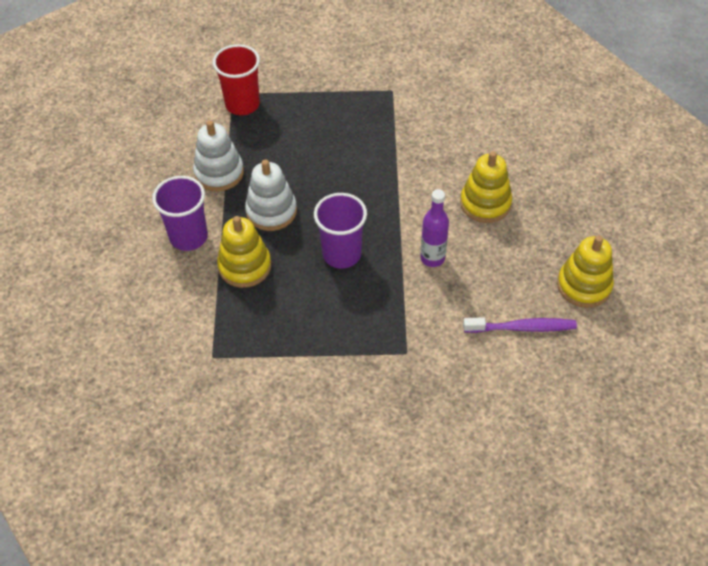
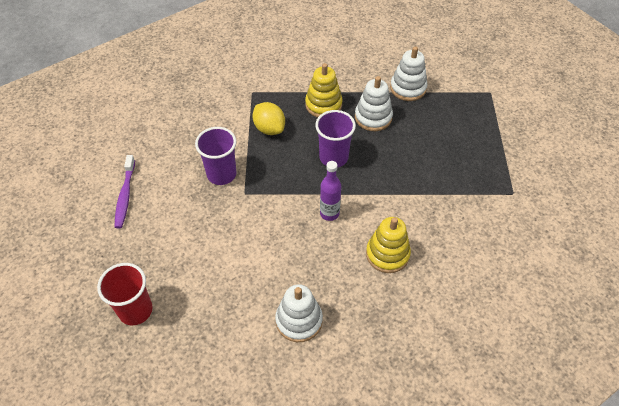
camera: 90 degrees right, 0 degrees up
(188, 237) = (349, 76): purple cup -> purple cup (221, 174)
(242, 104) = (479, 98): red cup -> red cup (135, 310)
(288, 330) = (269, 128): none -> yellow lemon
(522, 328) = (260, 269): purple toothbrush -> purple toothbrush (125, 196)
(584, 285) = (299, 320): yellow stacking toy -> white stacking toy

